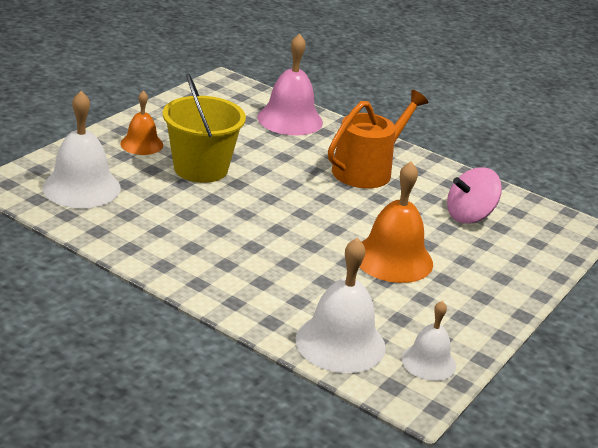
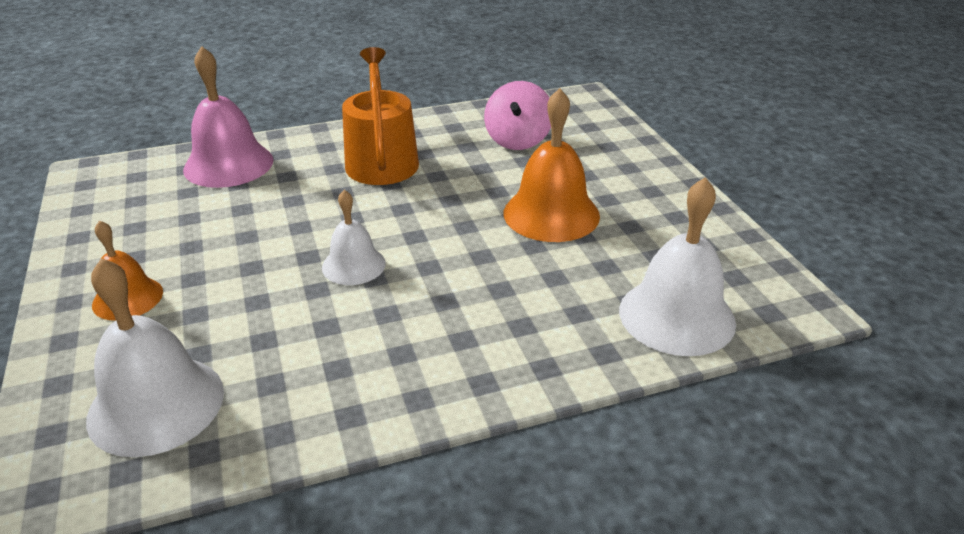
camera: 50 degrees left, 5 degrees up
(201, 168) = (244, 271): yellow bucket -> none
(428, 362) = (741, 270): white bell -> white bell (353, 265)

